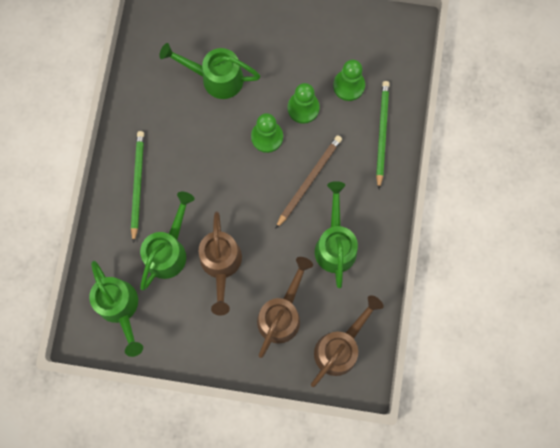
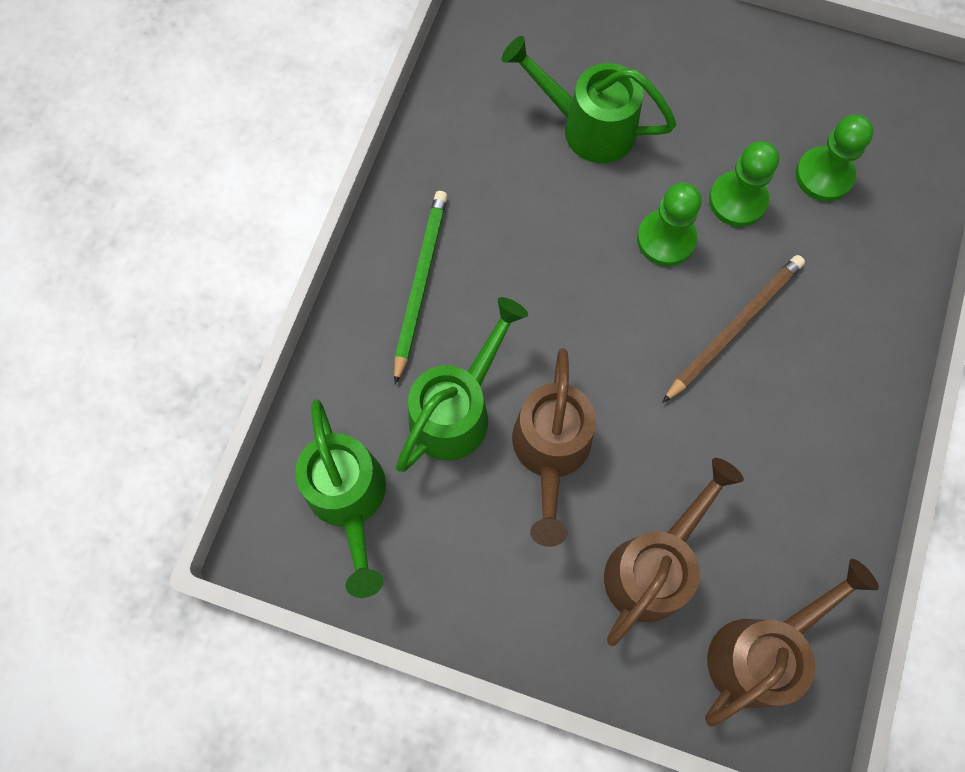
camera: 10 degrees right, 5 degrees down
(335, 244) = (771, 451): green watering can -> none
(382, 133) = (877, 266): green pencil -> none

